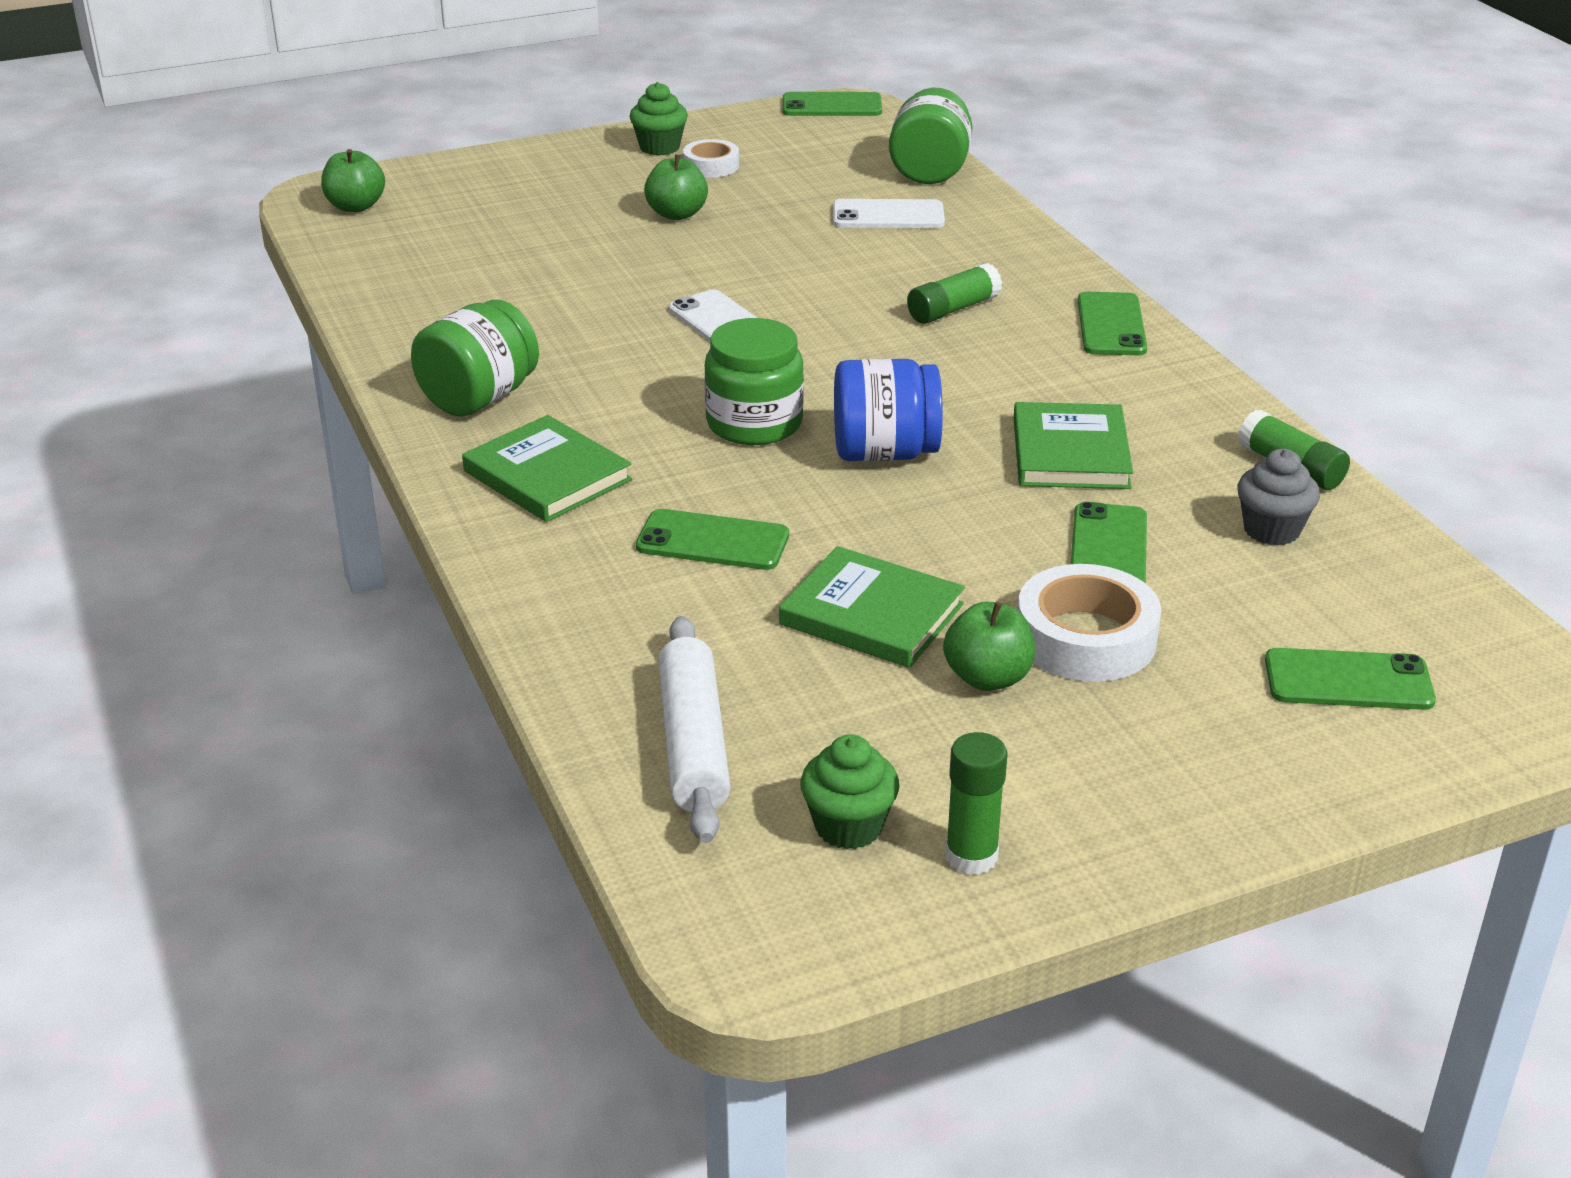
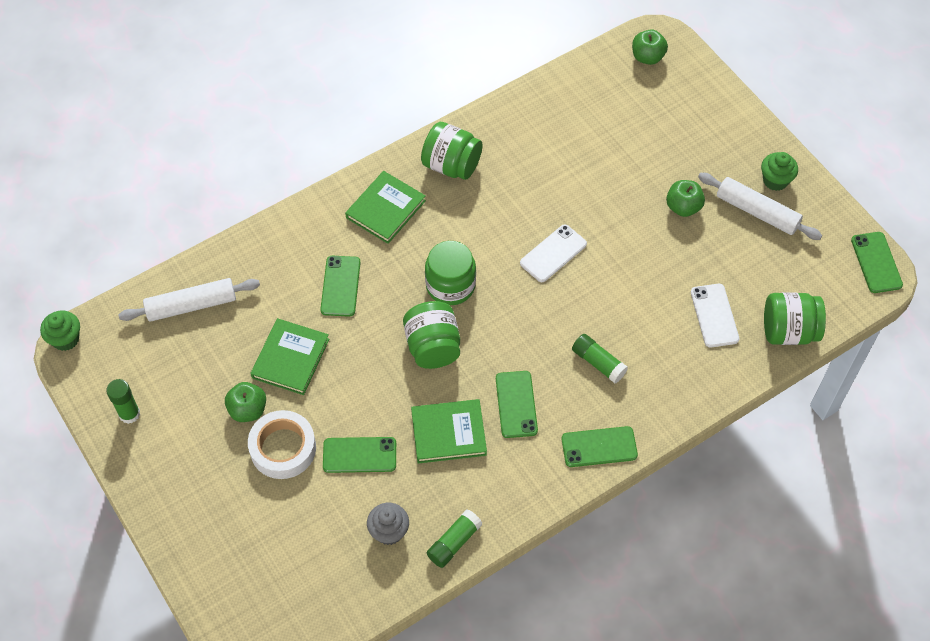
camera: 80 degrees right, 25 degrees up
(711, 166) = (757, 212): white tape -> white rolling pin
(848, 826) = (144, 368): green cupcake -> green cupcake (65, 339)
(884, 452) = (433, 347): blue jar -> green jar
(1348, 681) = (262, 563): green phone -> green phone (516, 404)

